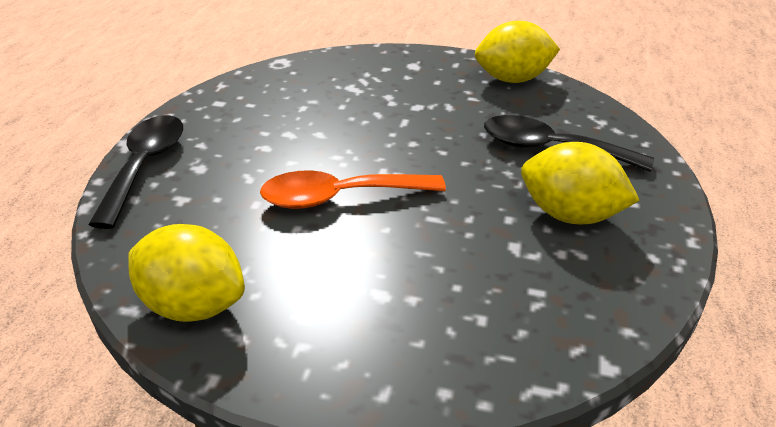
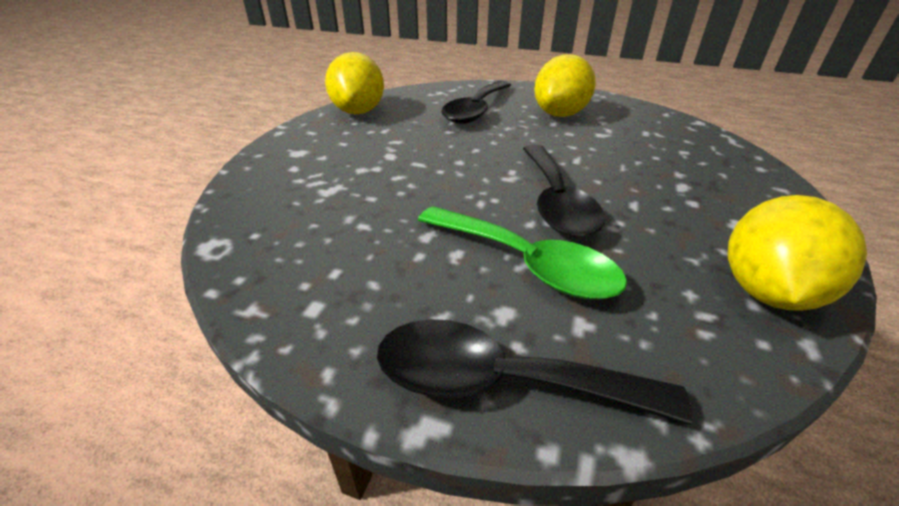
camera: 85 degrees left, 0 degrees up
(249, 178) = (526, 263): none -> green spoon
(339, 197) = (556, 201): orange spoon -> black spoon

